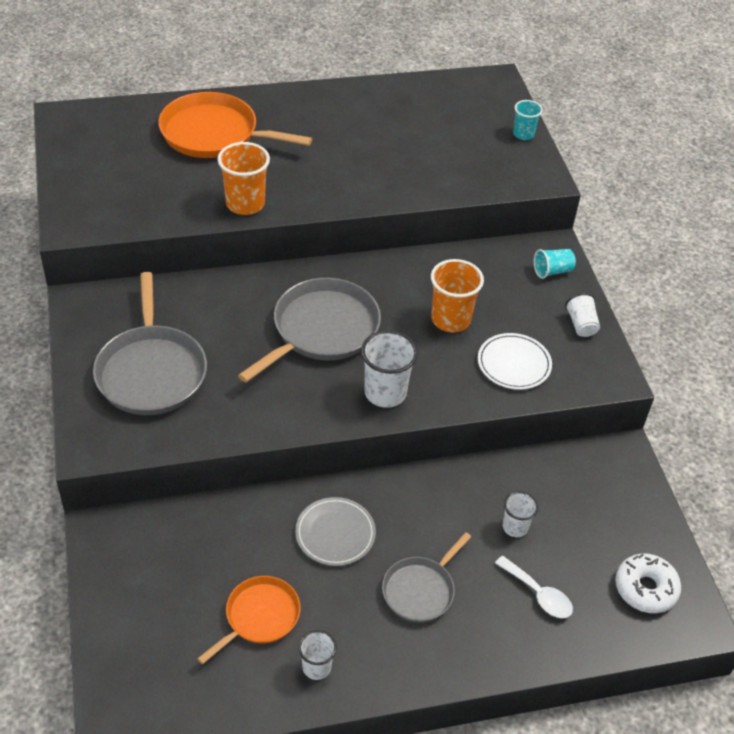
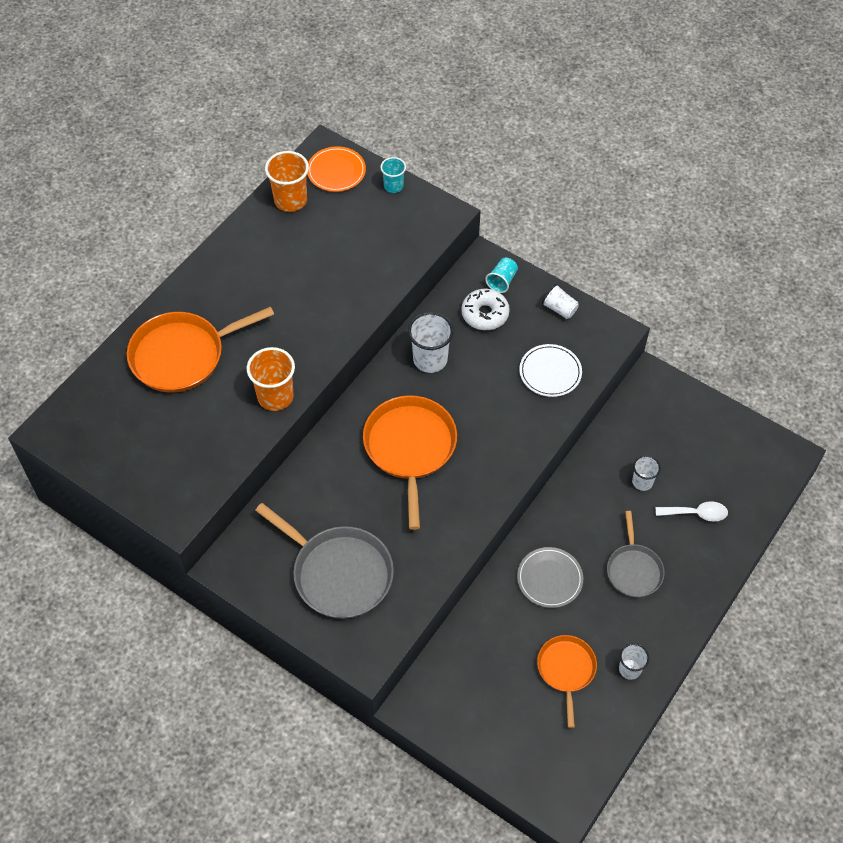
camera: 40 degrees left, 10 degrees up
(321, 330) = (410, 448): grey pan -> orange pan
(385, 393) = (498, 460): white cup -> white cup (430, 359)
(450, 319) = (479, 371): orange cup -> orange cup (290, 200)
(488, 98) = (336, 171): none -> orange plate
(645, 588) = (746, 458): white donut -> white donut (485, 314)

